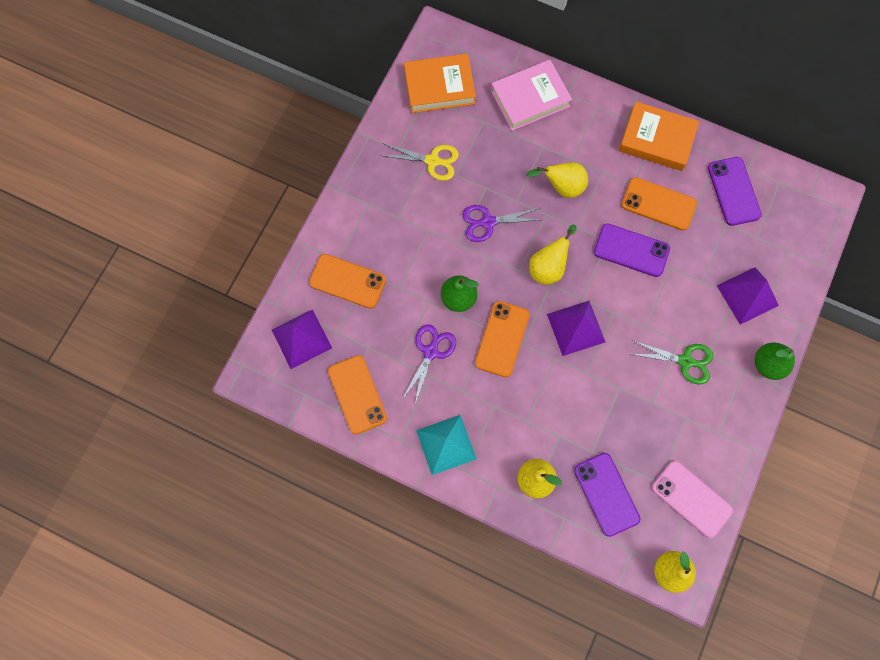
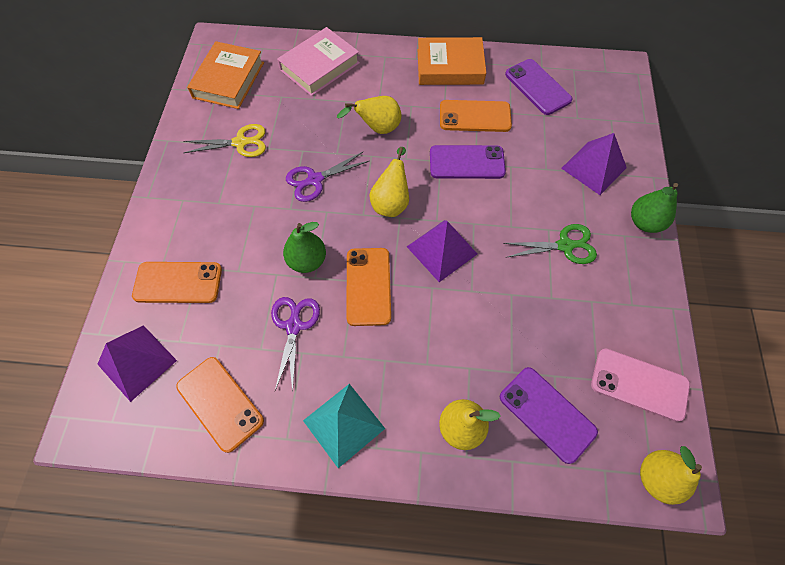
camera: 20 degrees left, 10 degrees down
(439, 87) = (228, 80): orange book -> orange book turned 45 degrees counterclockwise

